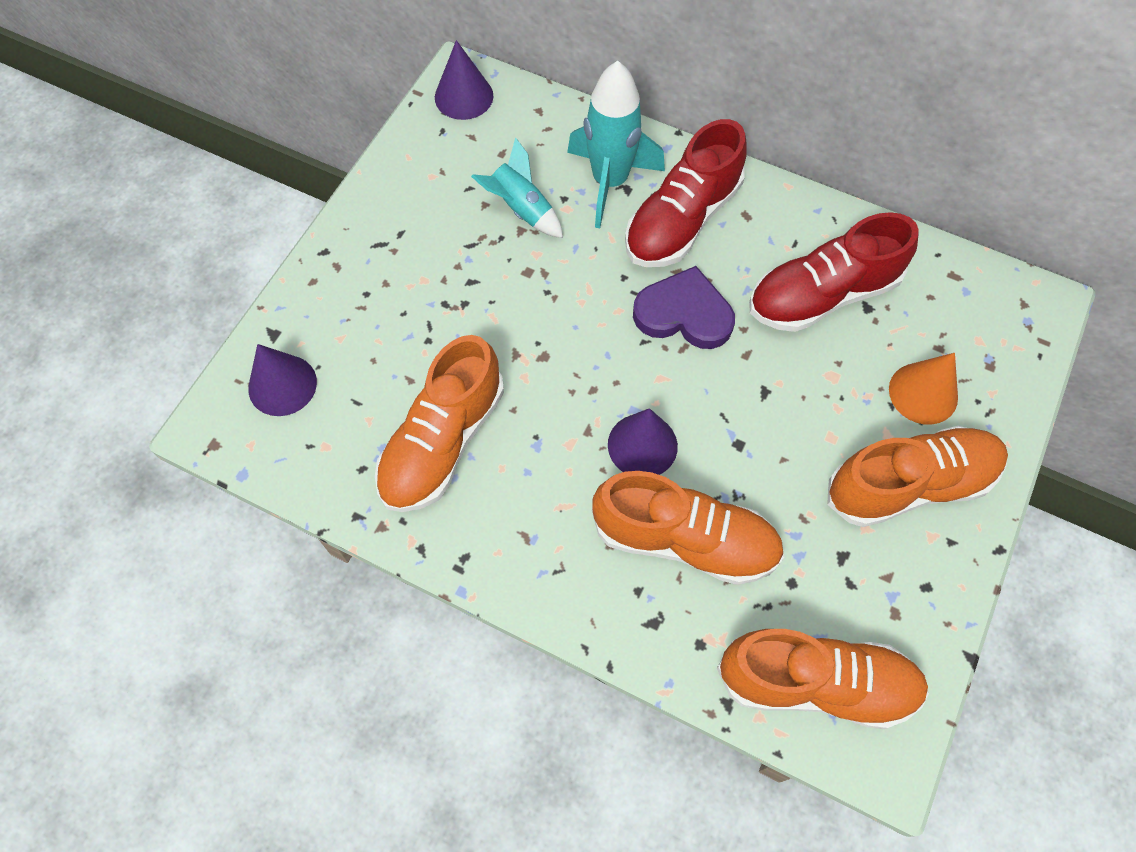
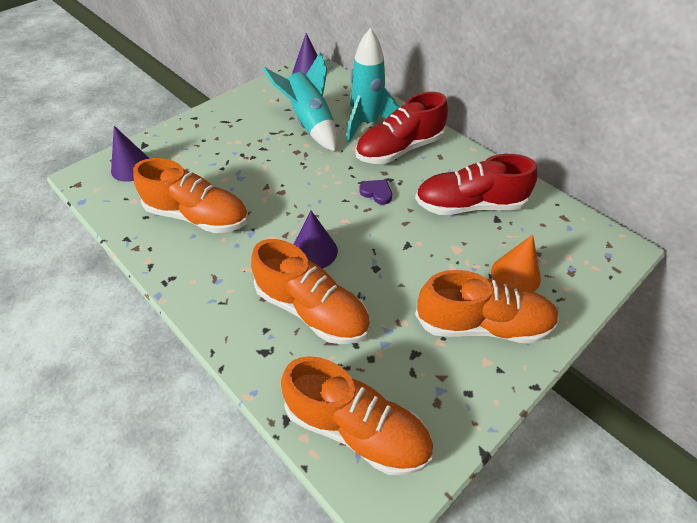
camera: 20 degrees right, 15 degrees down
(442, 442) = (198, 216): orange shoe -> orange shoe turned 120 degrees counterclockwise
(521, 209) = (310, 124): turquoise rocket -> turquoise rocket, size x1.63
(684, 314) = (376, 193): purple heart -> purple heart, size x0.54

